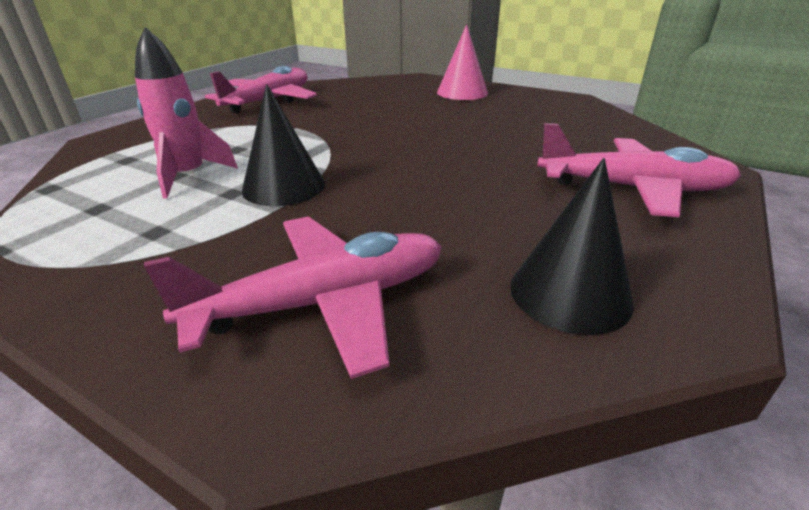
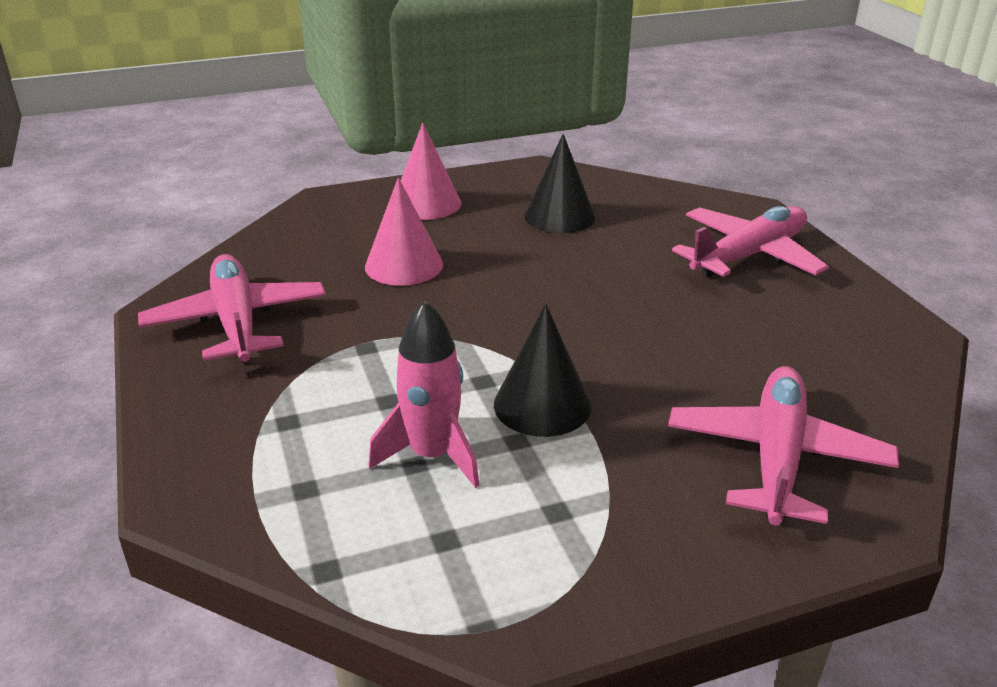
camera: 50 degrees left, 0 degrees up
(385, 109) = (404, 265): none -> pink cone
(570, 293) = (854, 357): black cone -> black cone (559, 216)

